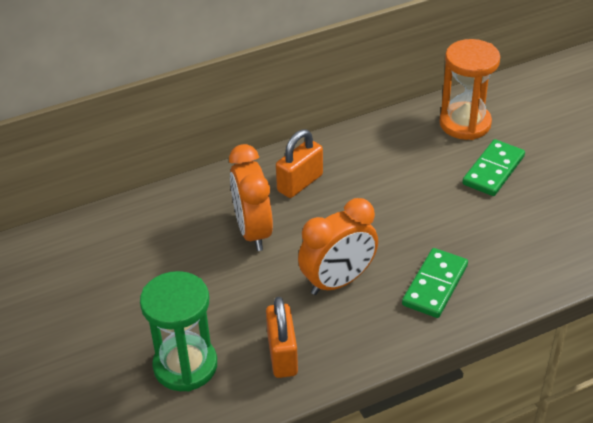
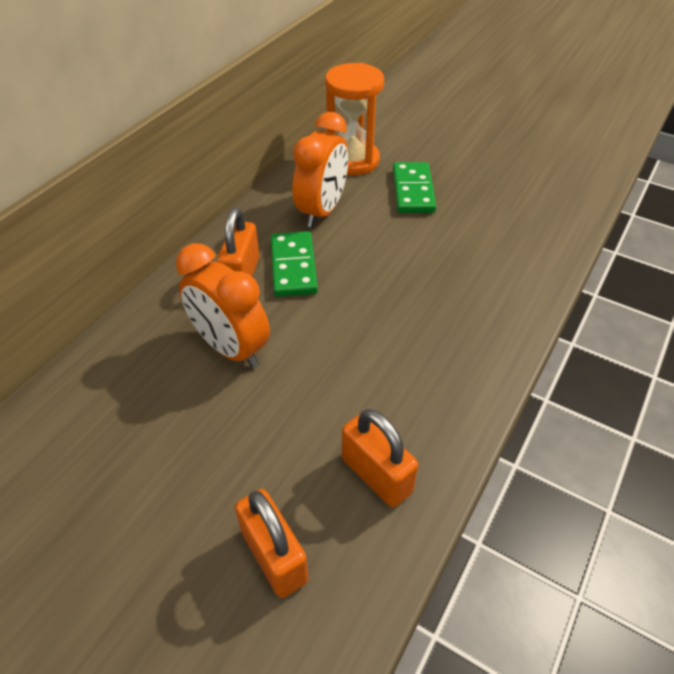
camera: 35 degrees left, 5 degrees up
(185, 366) = (274, 556): green hourglass -> orange padlock
(338, 281) = (365, 359): orange clock -> orange clock (322, 211)
(435, 285) = (459, 318): green domino -> green domino (293, 266)

